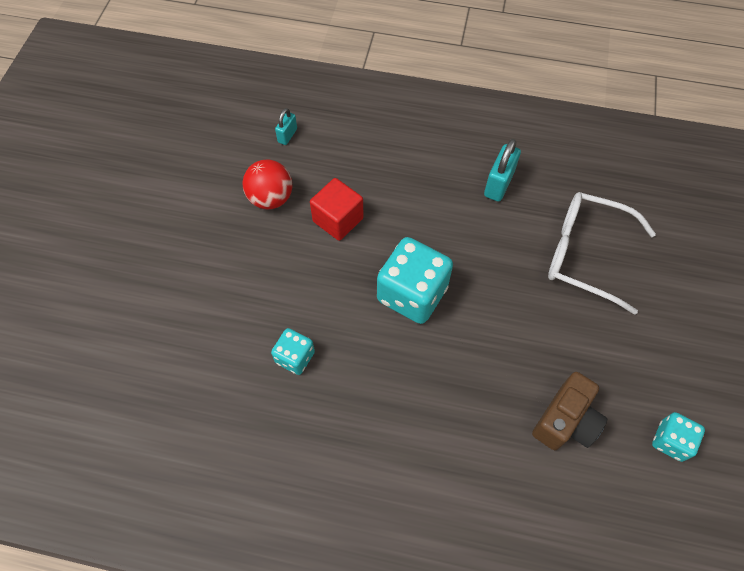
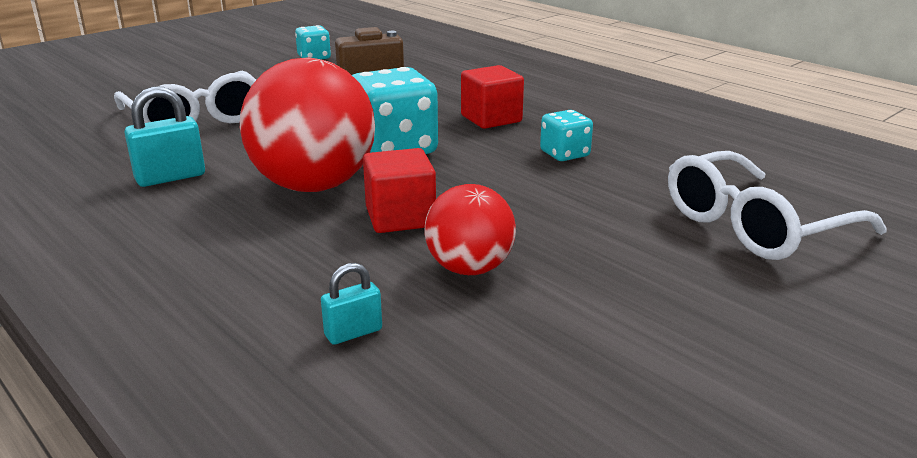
camera: 145 degrees left, 35 degrees down
(138, 324) = (754, 225): none -> white glasses
(388, 390) = (491, 119): none -> red cube
(413, 222) = (314, 185): none -> red ball

